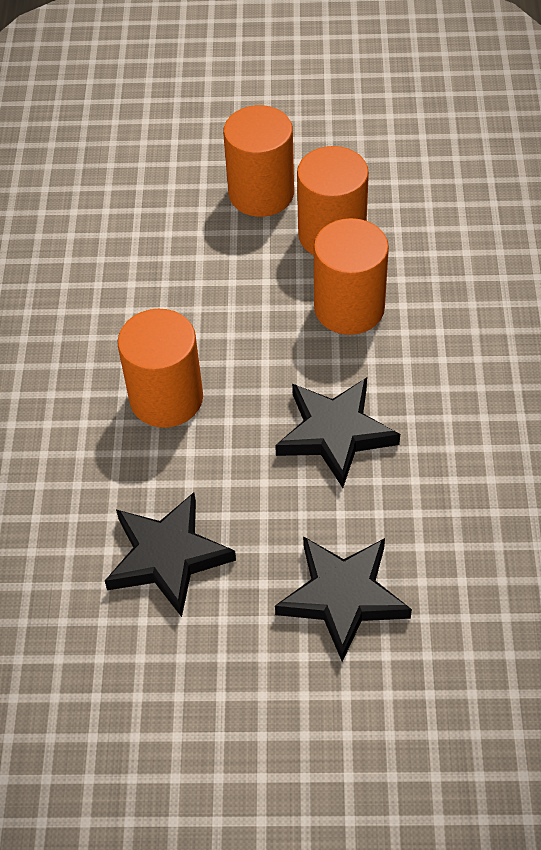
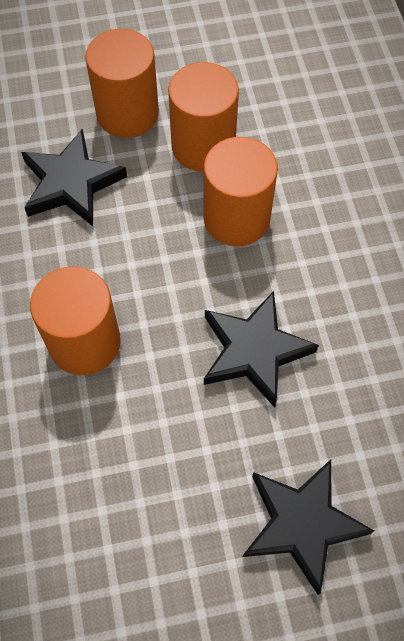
camera: 15 degrees left, 10 degrees up
(168, 556) = (124, 514): black star -> black star (71, 183)

